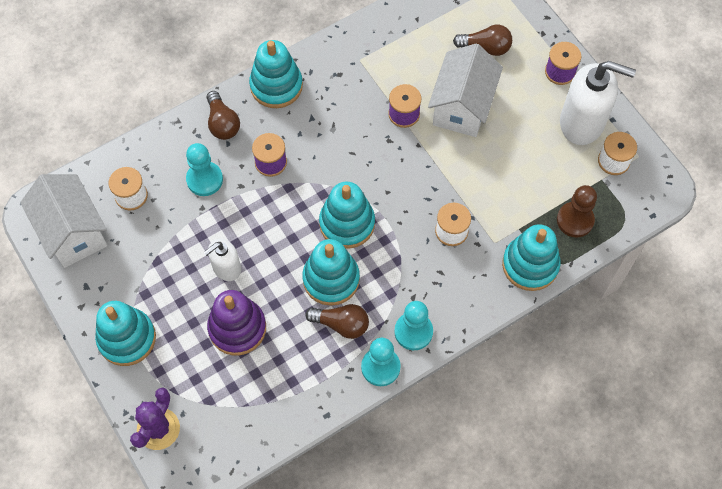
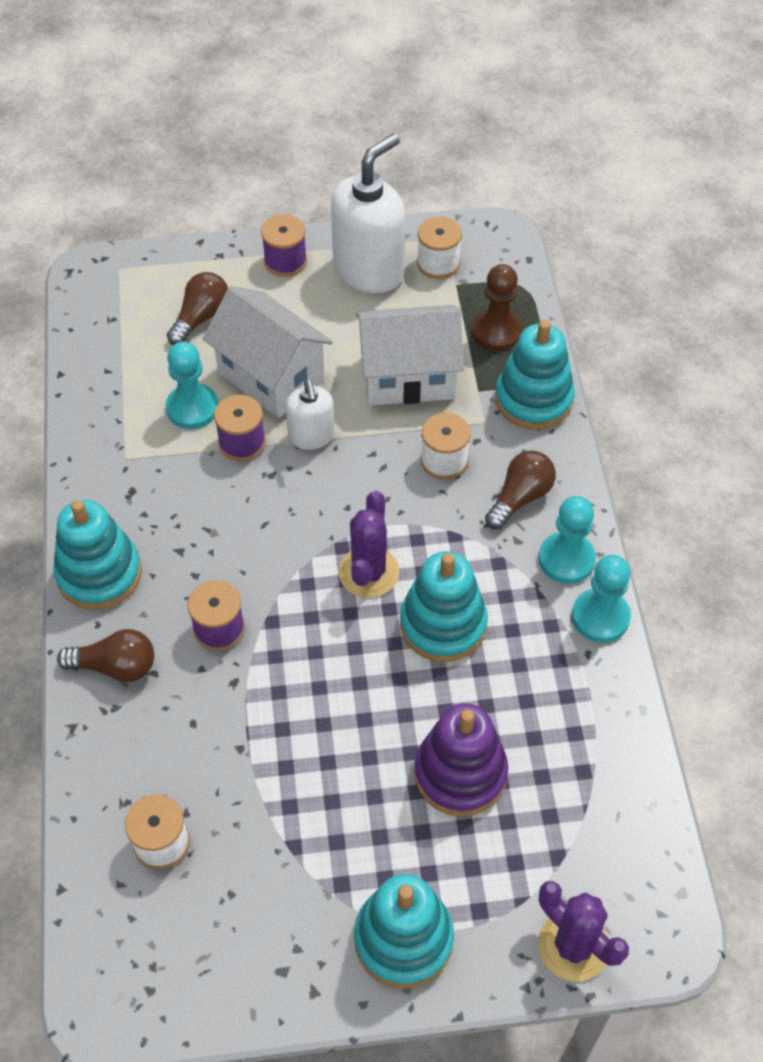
camera: 65 degrees left, 10 degrees down
(73, 232) = (175, 957): white house -> white house (408, 377)
(204, 179) = (195, 726): turquoise pawn -> turquoise pawn (192, 408)
(226, 268) = (357, 752): white soap dispenser -> white soap dispenser (311, 436)
(341, 324) = (516, 638): brown light bulb -> brown light bulb (520, 498)
(347, 223) = (368, 572): turquoise stacking toy -> purple cactus

